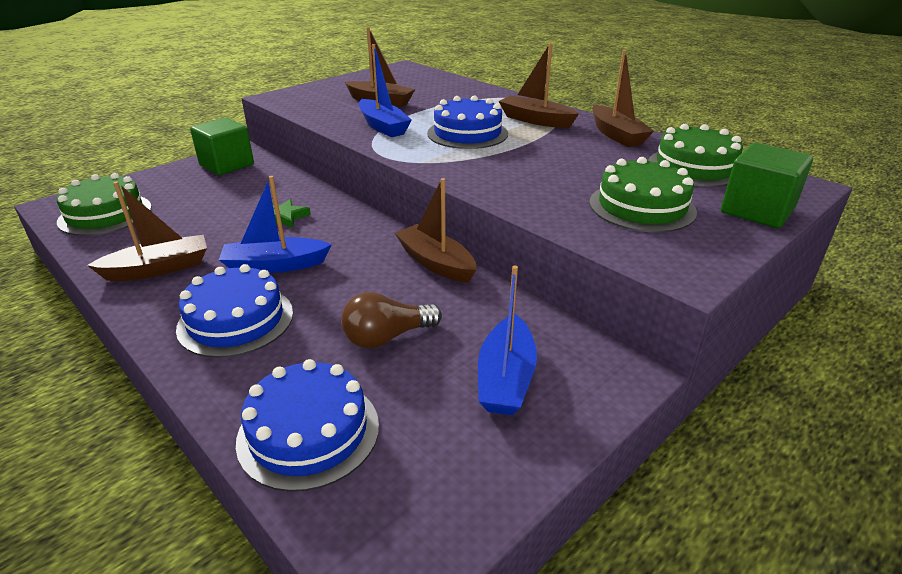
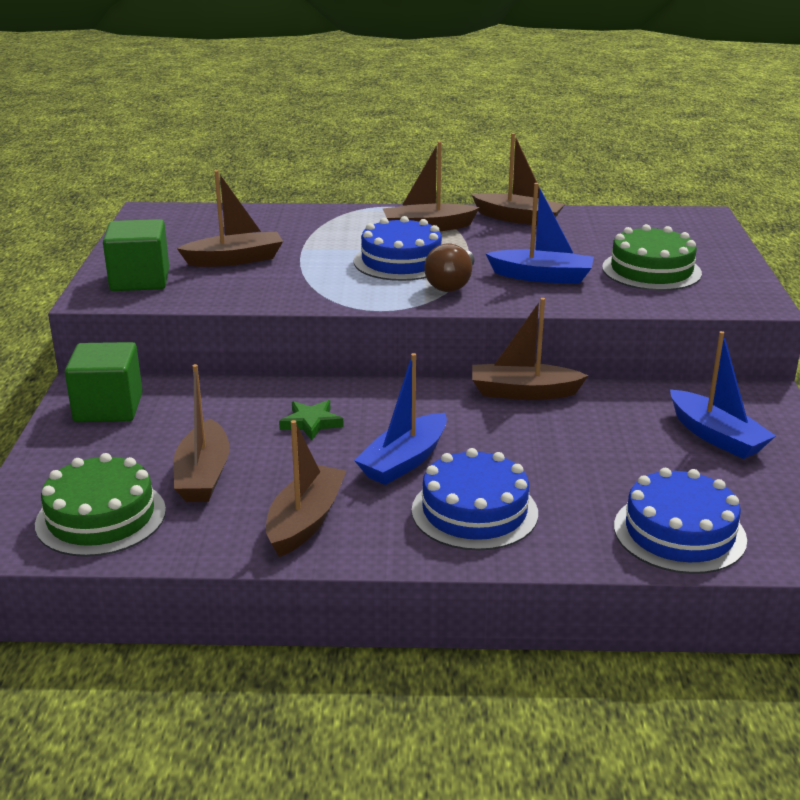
camera: 45 degrees left, 5 degrees down
(181, 218) = (203, 475): none -> brown boat
(383, 126) = (308, 284): blue boat -> blue boat (542, 277)
(387, 337) = (602, 457): brown light bulb -> brown light bulb (451, 284)
(695, 167) = (622, 226): green cake -> none
(757, 211) = (714, 245): green cube -> green cube (140, 280)

